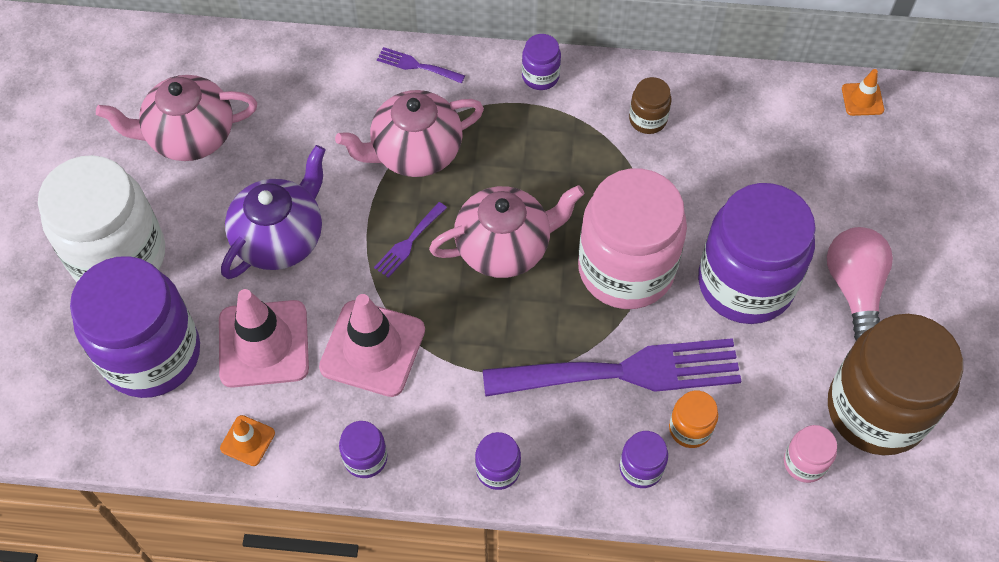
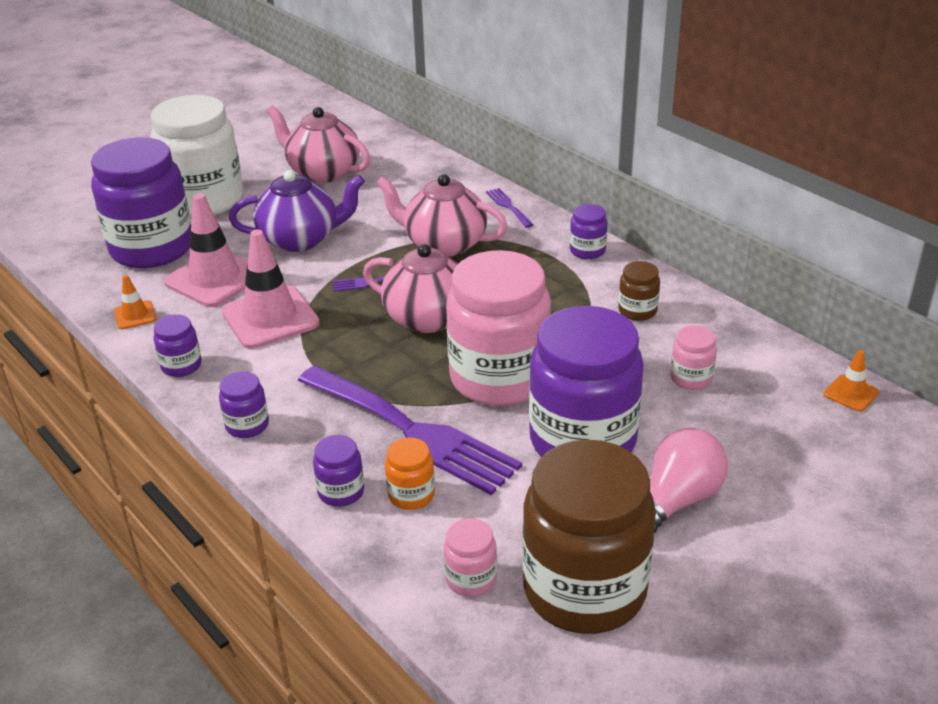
camera: 45 degrees right, 25 degrees down
(753, 164) = (691, 378): none -> pink jar

